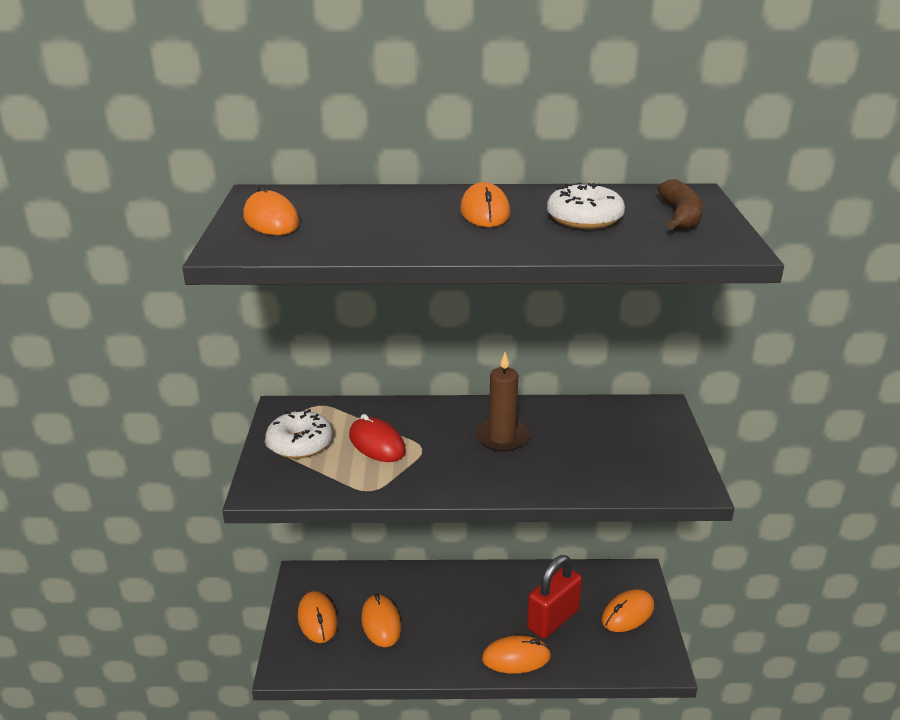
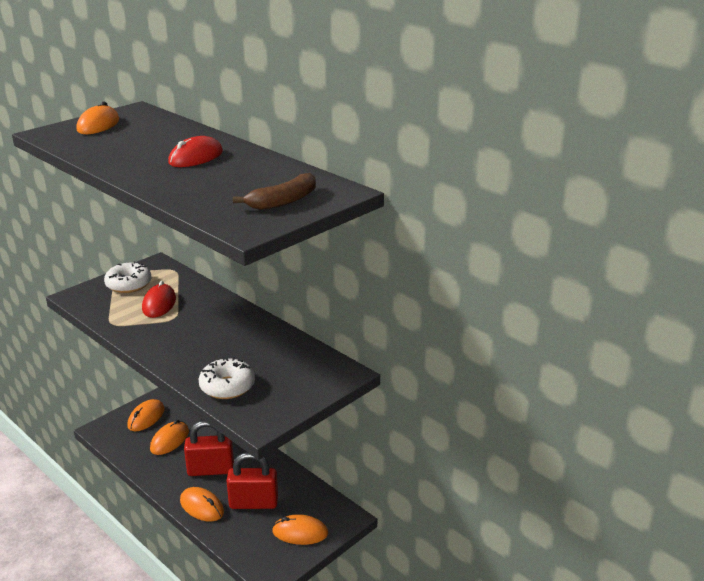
camera: 45 degrees right, 0 degrees up
(467, 620) = (210, 470): none -> red padlock
(485, 212) = (196, 157): orange mouse -> red mouse
(502, 437) = (221, 336): brown candle -> none
(584, 219) = (228, 181): white donut -> white donut (227, 386)

